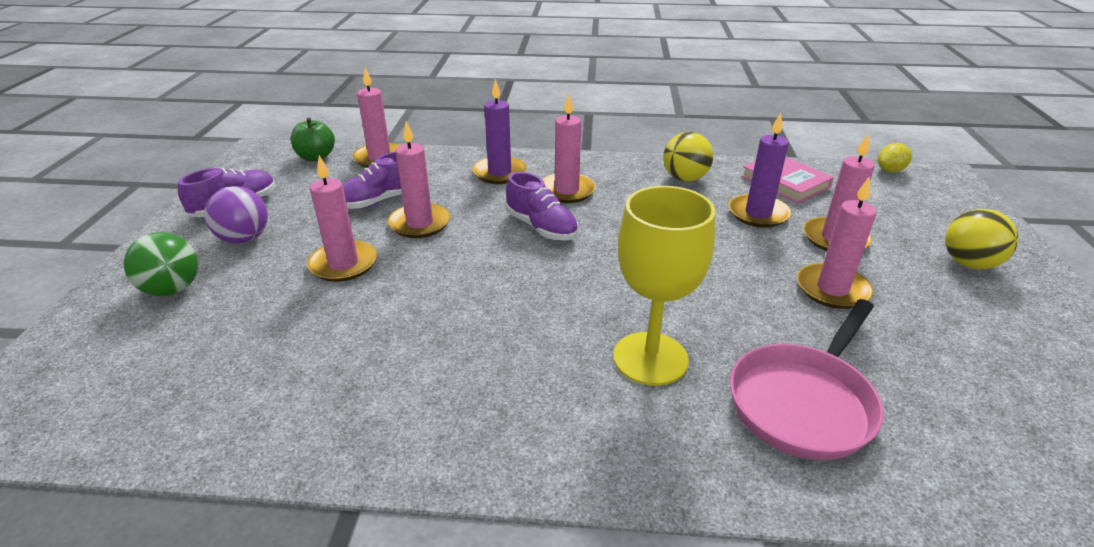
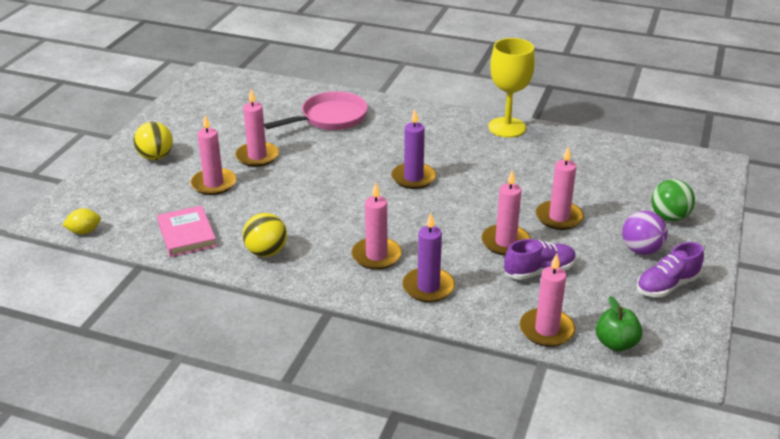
camera: 165 degrees left, 0 degrees up
(541, 227) = (412, 224): purple shoe -> none
(650, 358) = (387, 142): yellow goblet -> yellow goblet (507, 127)
(758, 214) = (243, 210): purple candle -> purple candle (413, 178)

